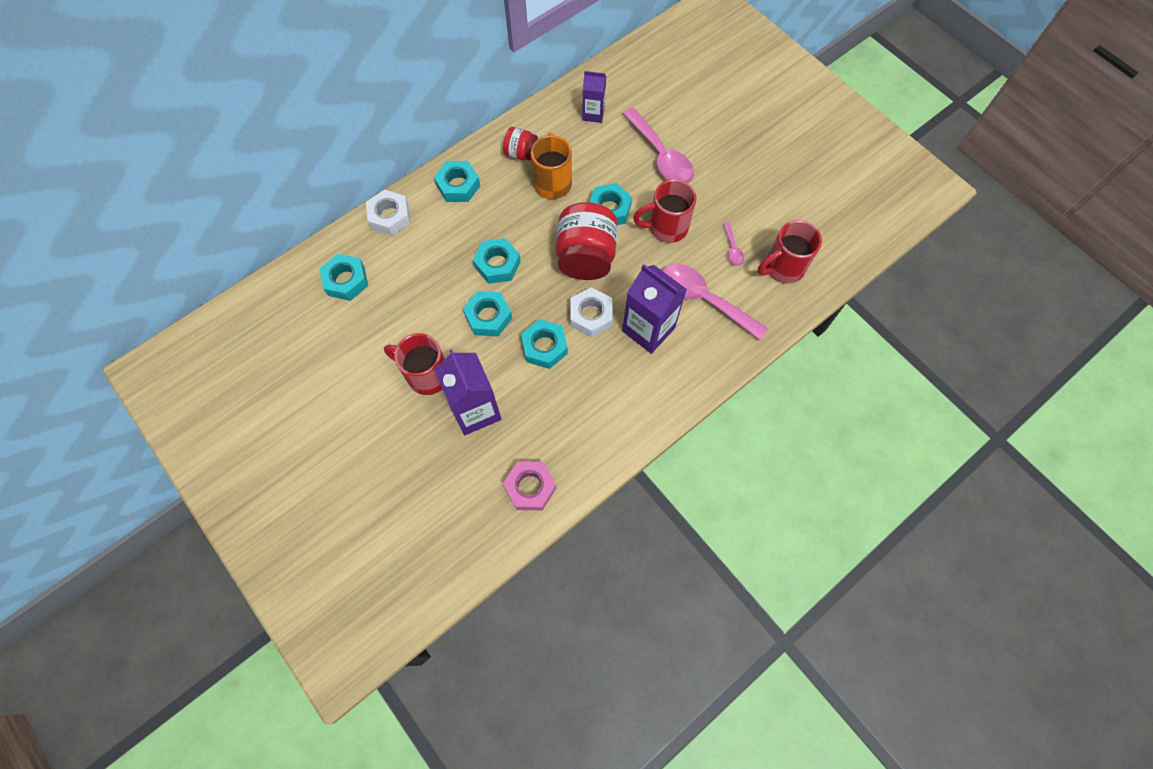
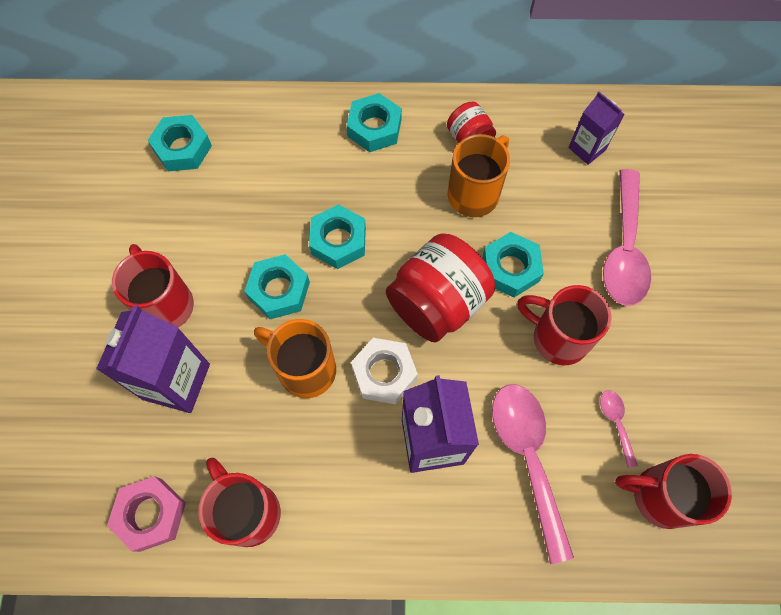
camera: 40 degrees right, 0 degrees up
(390, 216) = (280, 113): white nut -> none
(544, 347) = (305, 369): turquoise nut -> orange mug
(583, 442) = (248, 511): none -> red mug
(732, 248) = (616, 423): pink spoon -> pink spoon turned 135 degrees clockwise

